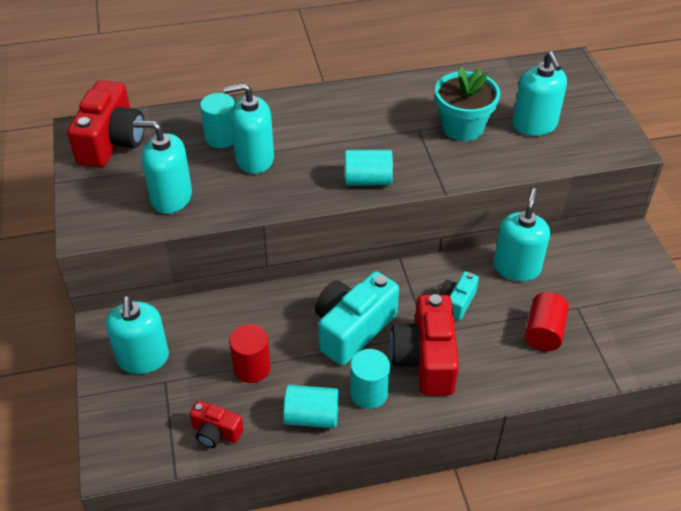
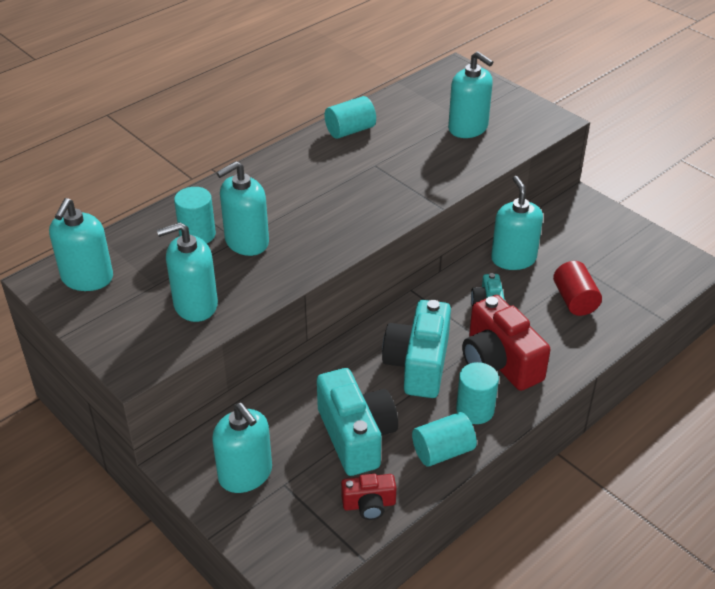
camera: 30 degrees left, 5 degrees down
(112, 142) = (87, 278): red camera -> turquoise soap dispenser
(252, 368) = (356, 436): red cylinder -> turquoise camera
(368, 180) = (367, 222): turquoise cylinder -> turquoise cylinder (350, 130)
(462, 127) = (410, 150): turquoise flower pot -> none

